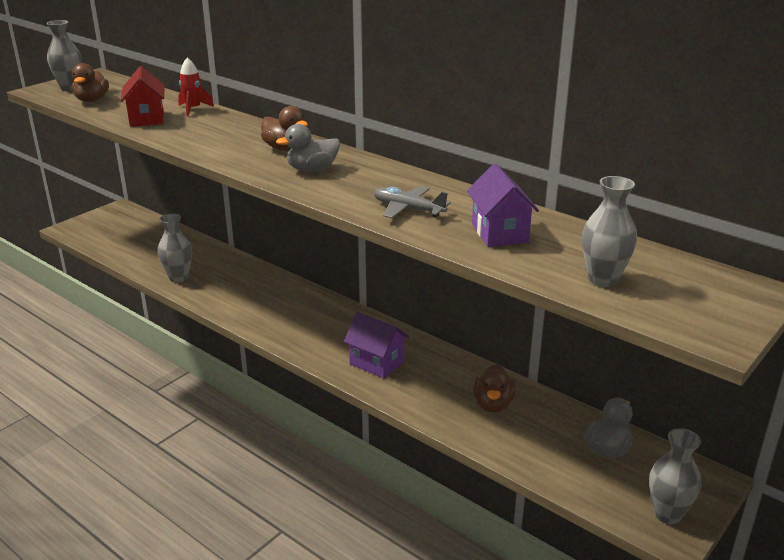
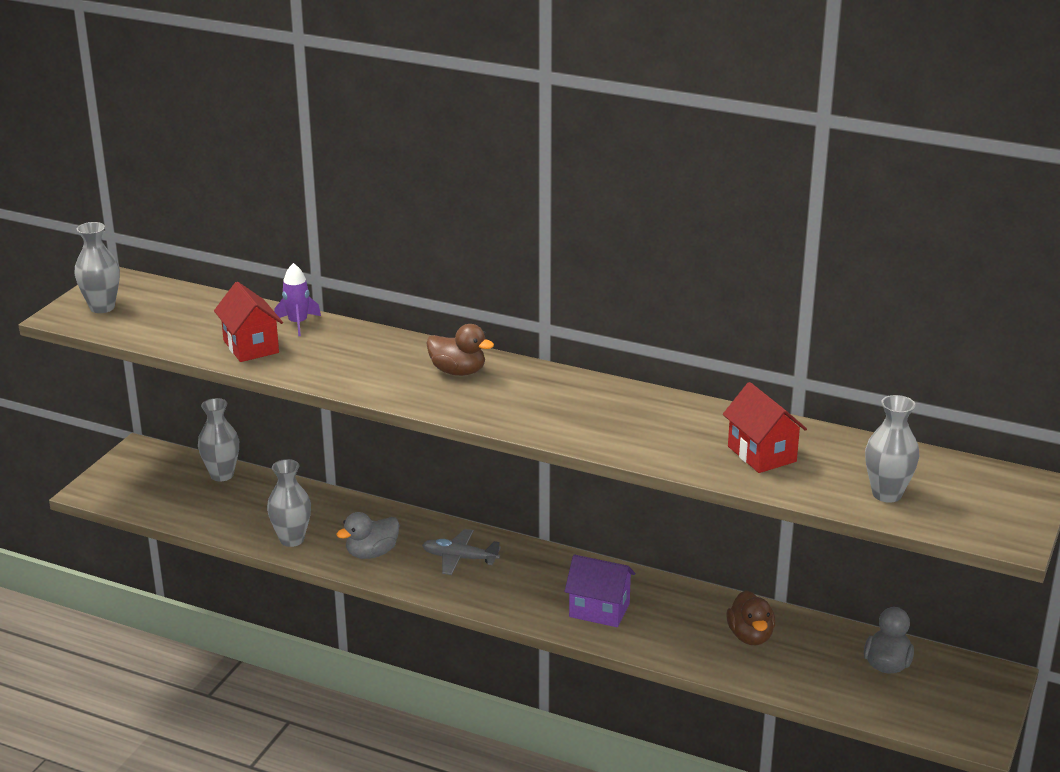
camera: 15 degrees left, 0 degrees up
(92, 100) = (152, 325): brown duck -> none
(193, 109) = (298, 323): red rocket -> purple rocket
(312, 169) = (511, 398): grey duck -> grey duck (371, 553)
(408, 209) = (651, 438): grey plane -> grey plane (459, 558)
(499, 233) = (761, 454): purple house -> red house
(667, 514) = (967, 718): grey vase -> grey vase (222, 475)

